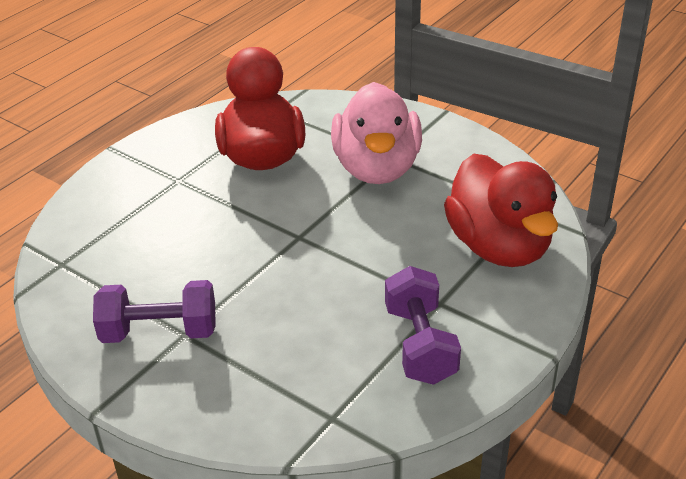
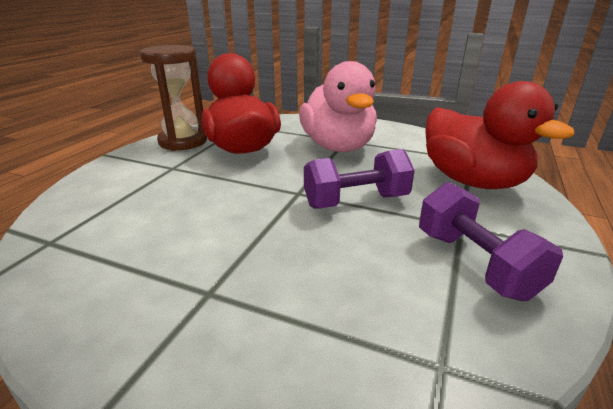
camera: 15 degrees left, 10 degrees down
(159, 332) = (176, 294): purple dumbbell -> purple dumbbell (356, 201)
(197, 135) = (183, 141): none -> brown hourglass

